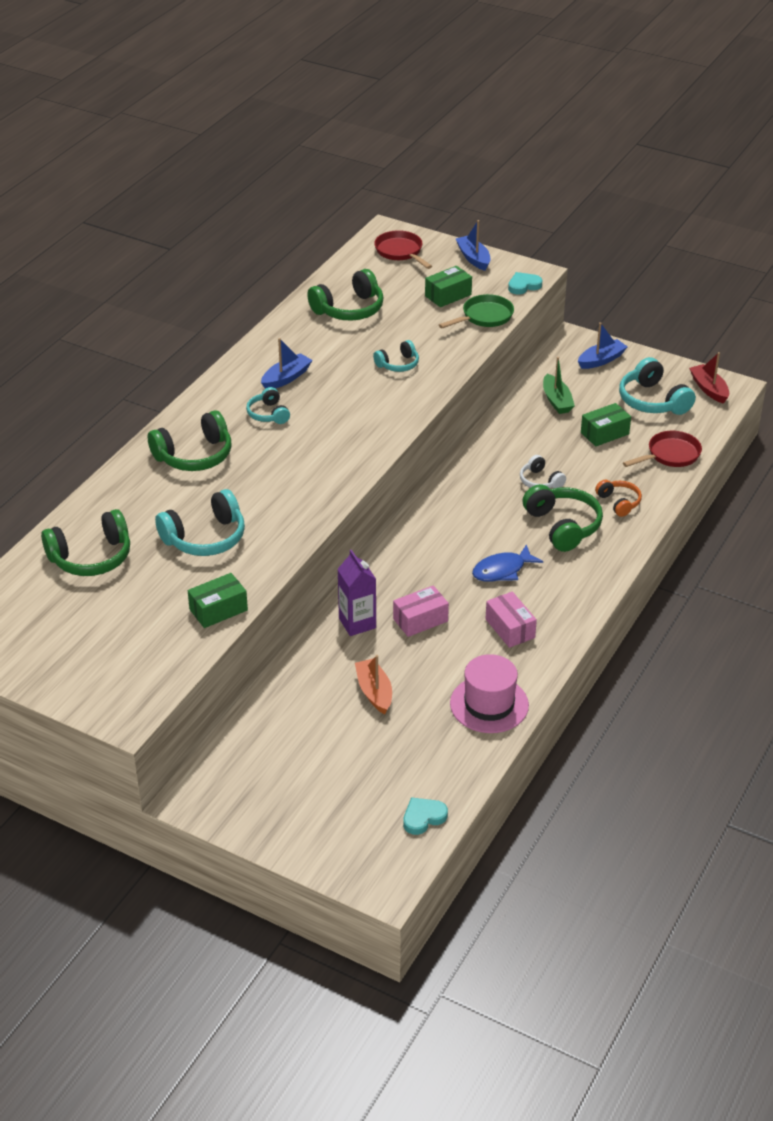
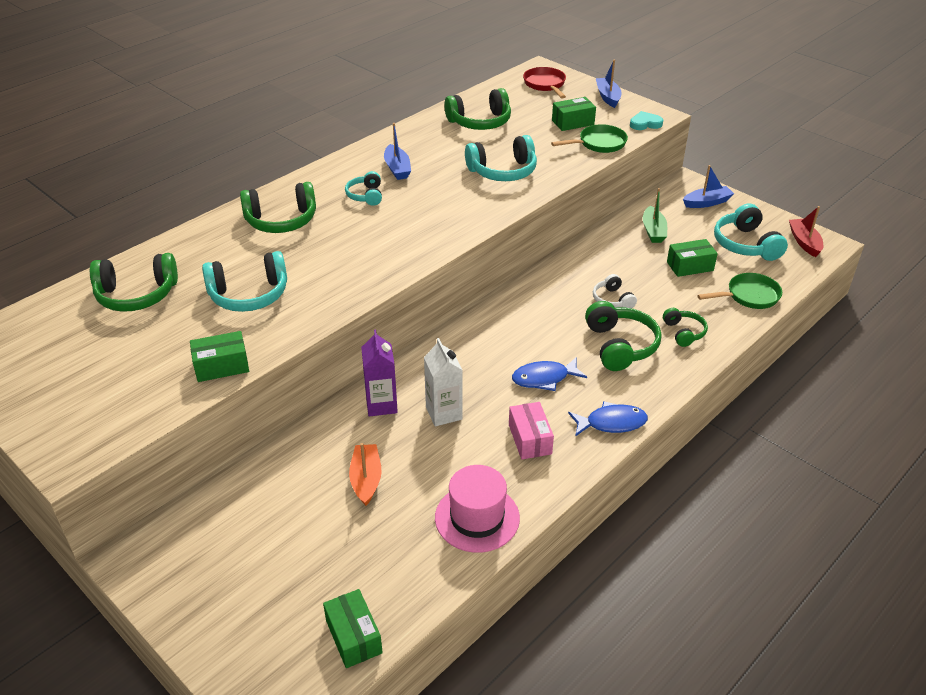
camera: 15 degrees right, 0 degrees up
(286, 378) = (397, 168): blue boat -> blue boat turned 105 degrees clockwise
(398, 364) = (503, 171): turquoise headphones -> turquoise headphones, size x1.74
(420, 620) = (444, 413): pink box -> white carton
(423, 817) = (354, 636): turquoise heart -> green box
(579, 600) = (611, 423): none -> blue fish
(619, 502) = (684, 332): orange headphones -> green headphones
(670, 455) = (749, 296): red pan -> green pan

